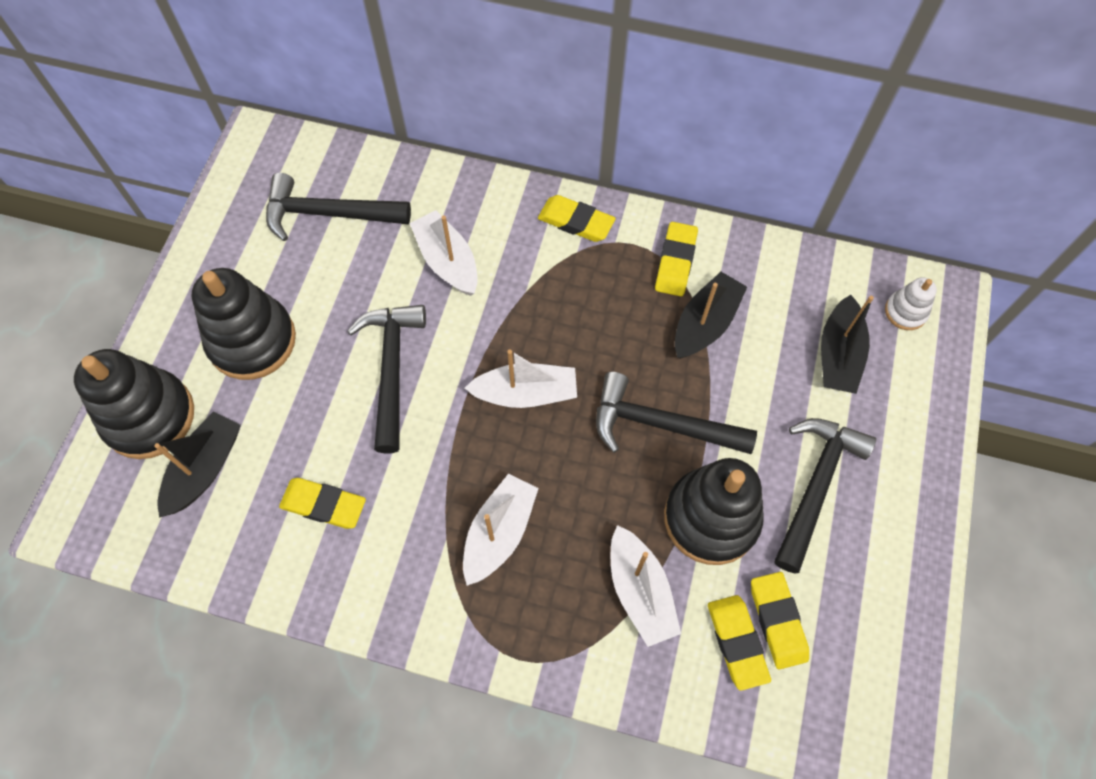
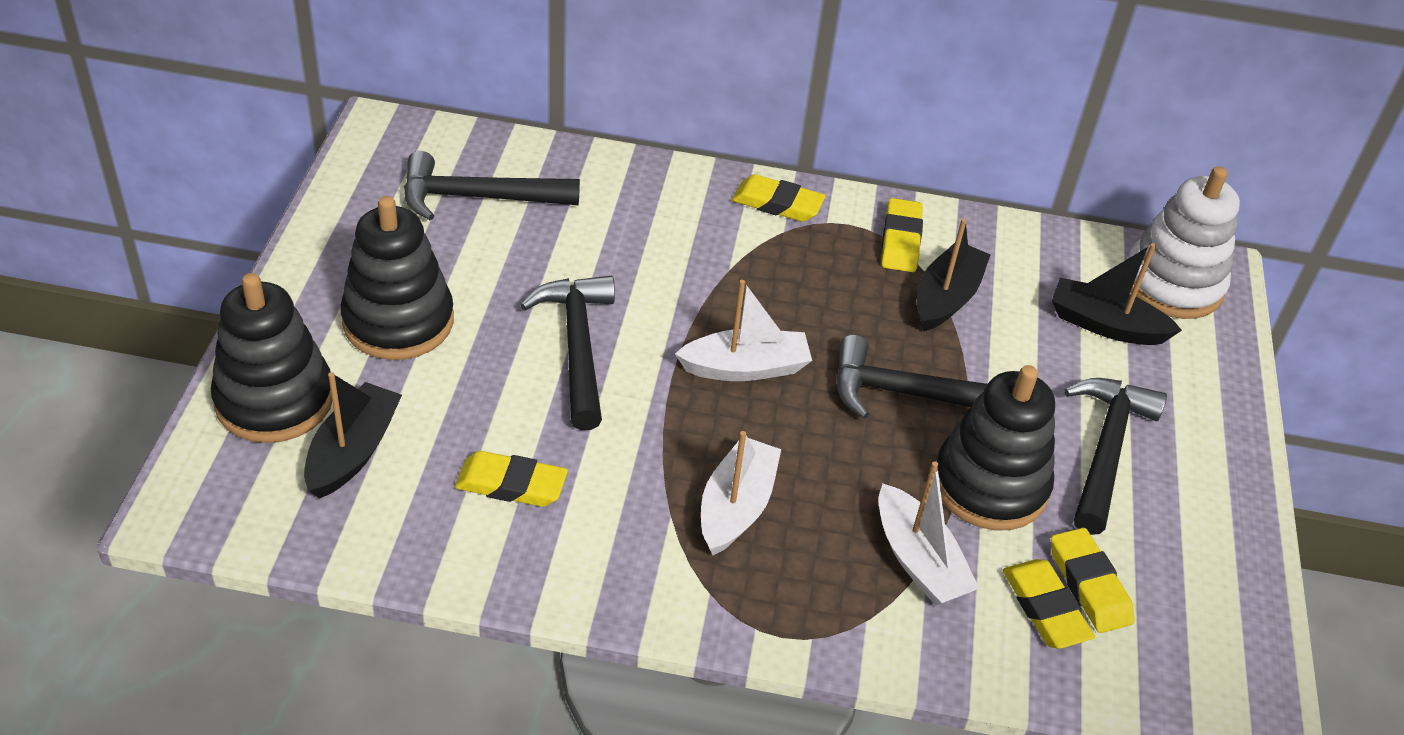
camera: 10 degrees left, 20 degrees down
(447, 261) = (630, 242): white boat -> none
(838, 355) = (1105, 325): black boat -> black boat turned 105 degrees clockwise
(905, 312) = (1172, 284): white stacking toy -> white stacking toy, size x2.05

